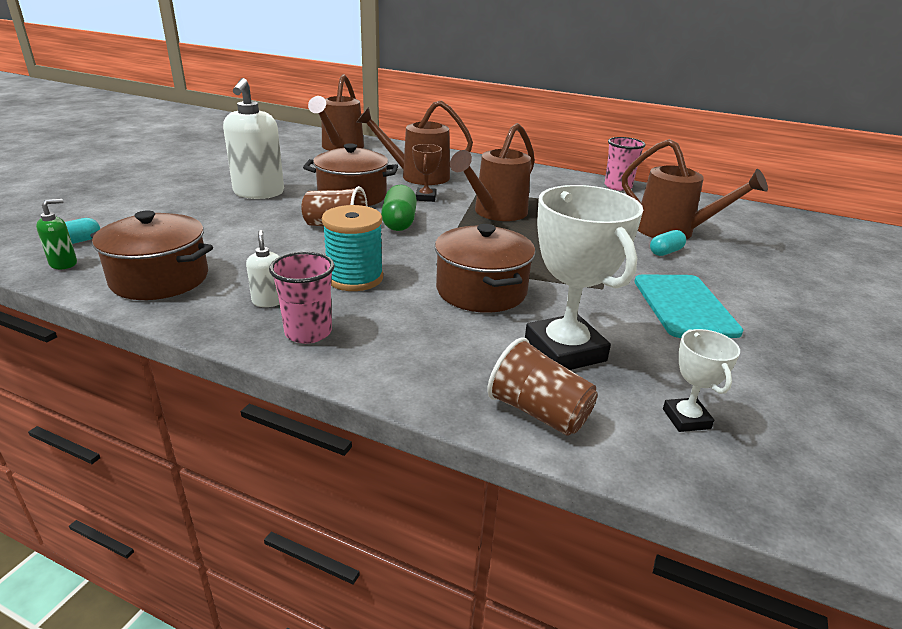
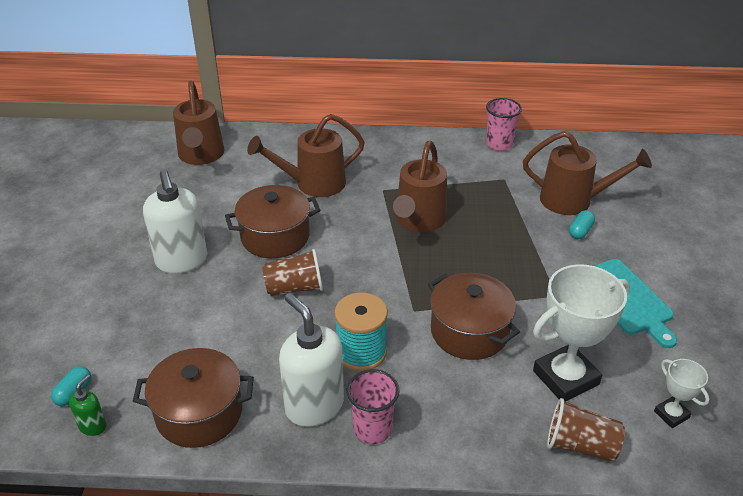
camera: 20 degrees left, 10 degrees up
(269, 301) = (314, 406): white soap dispenser -> white soap dispenser, size x2.14
(399, 222) = (345, 263): green capsule -> none
(426, 197) = (343, 217): brown trophy -> none
(565, 350) = (565, 377): white trophy -> white trophy turned 75 degrees counterclockwise

